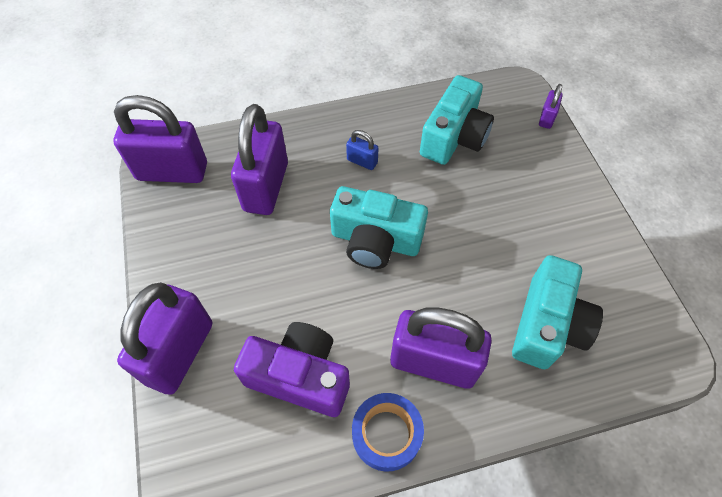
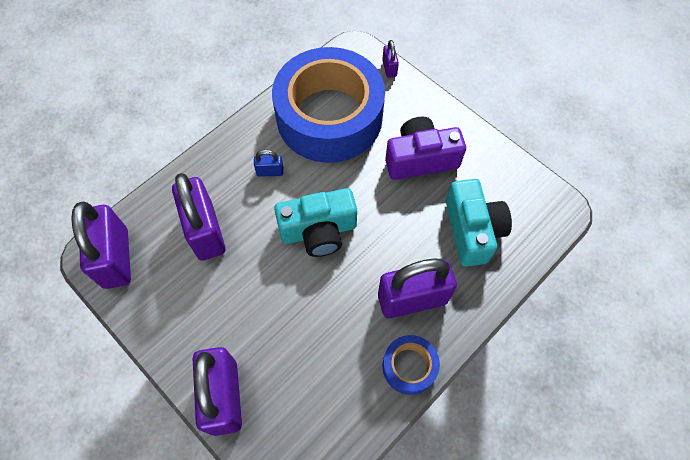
camera: 30 degrees left, 5 degrees up
(172, 171) = (116, 258): purple padlock -> purple padlock turned 75 degrees counterclockwise
(300, 376) = (325, 362): purple camera -> purple camera (420, 159)
(454, 137) = (329, 117): turquoise camera -> blue tape

